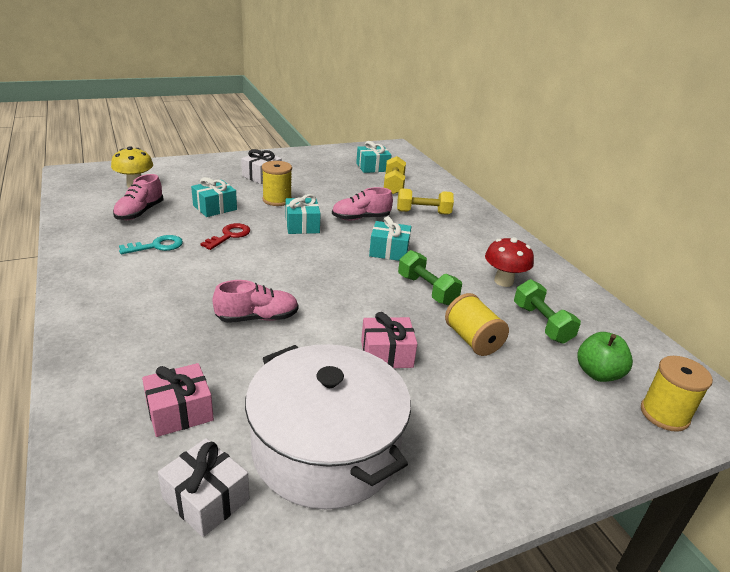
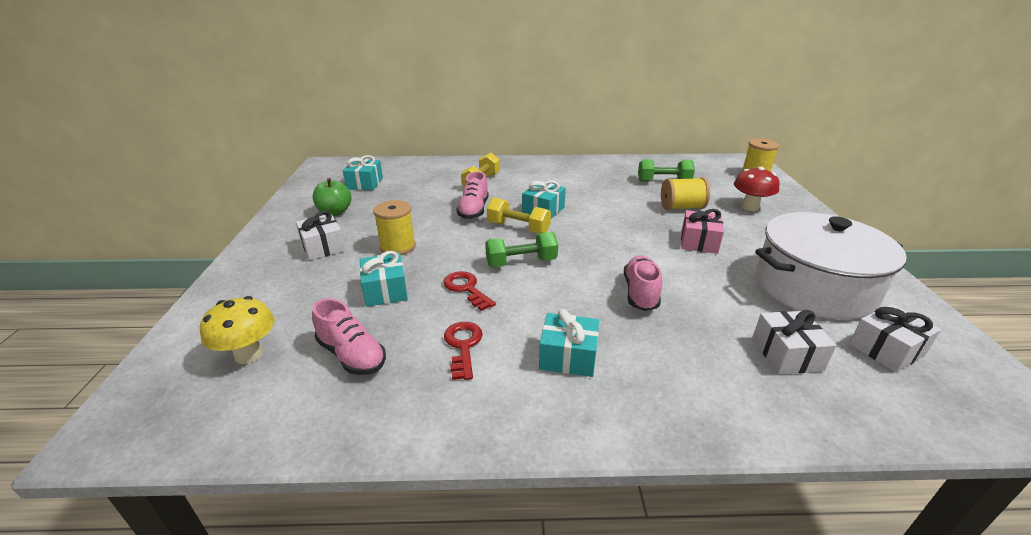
camera: 65 degrees left, 0 degrees up
(157, 246) = (463, 346): turquoise key -> red key
(180, 412) = (786, 354): pink gift -> white gift
(302, 225) = (469, 242): turquoise gift -> turquoise gift (568, 356)
(393, 185) = (415, 182): yellow dumbbell -> yellow dumbbell (518, 228)
(427, 290) = (611, 208): green dumbbell -> green dumbbell (521, 262)
(503, 281) = (607, 179): red mushroom -> red mushroom (750, 207)
(598, 373) = (718, 180): green apple -> green apple (335, 212)

